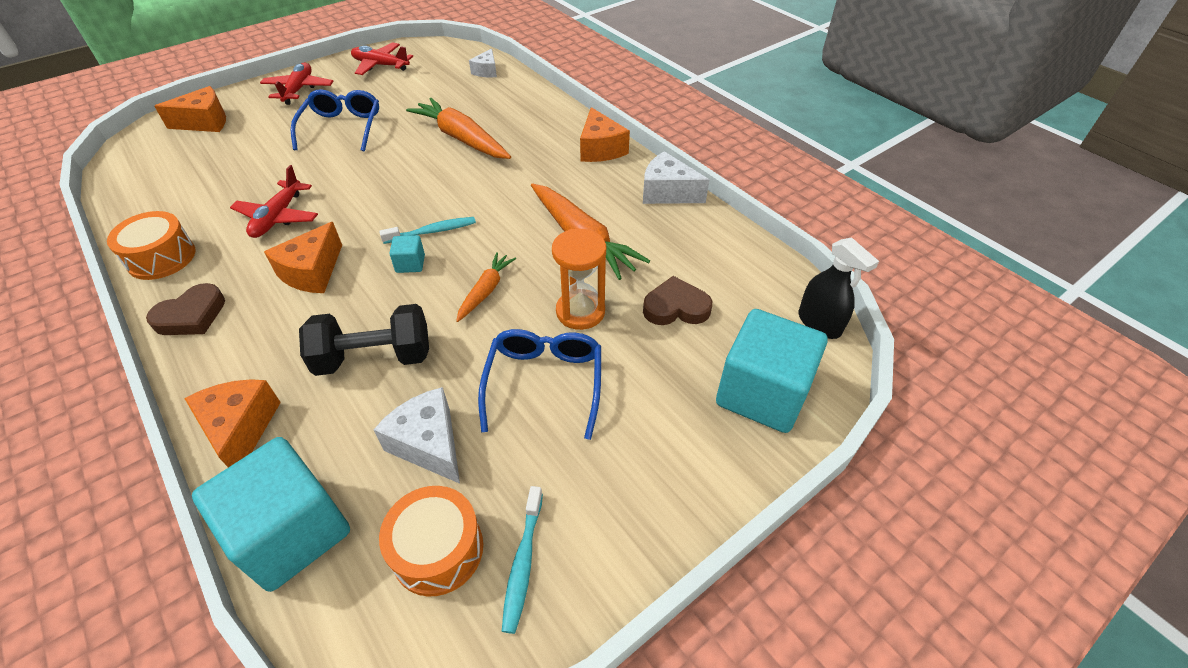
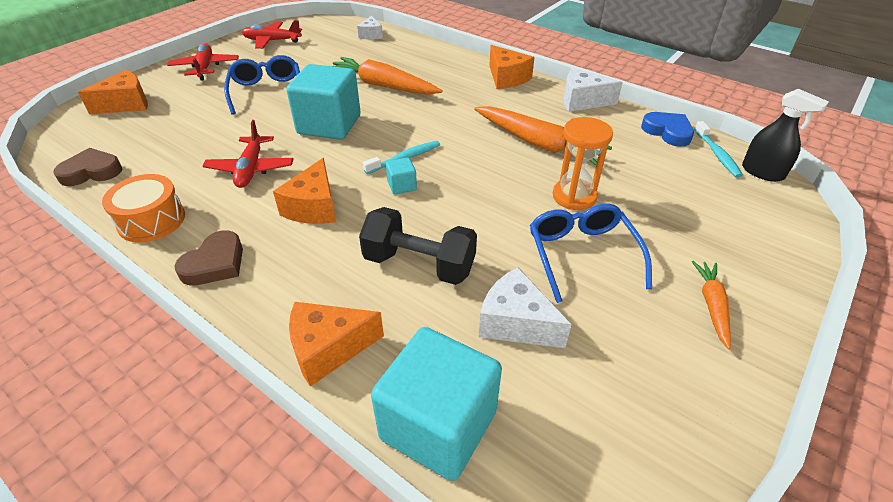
camera: 15 degrees left, 5 degrees down
(241, 429) = (328, 349): orange cheese -> orange cheese turned 75 degrees counterclockwise
(374, 358) = (419, 265): black dumbbell -> black dumbbell turned 45 degrees clockwise
(438, 550) = (583, 406): orange drum -> none
(486, 291) = (483, 195): orange carrot -> orange carrot (712, 306)
(523, 563) = (663, 398): turquoise toothbrush -> turquoise toothbrush (717, 154)
(676, 307) = (648, 180): brown heart -> brown heart (91, 172)
(740, 250) = (667, 132): none -> blue heart
(762, 393) = (757, 228): turquoise cube -> turquoise cube (329, 125)

